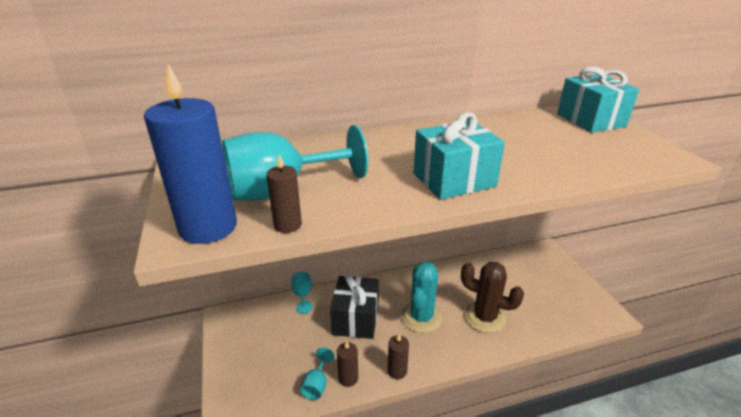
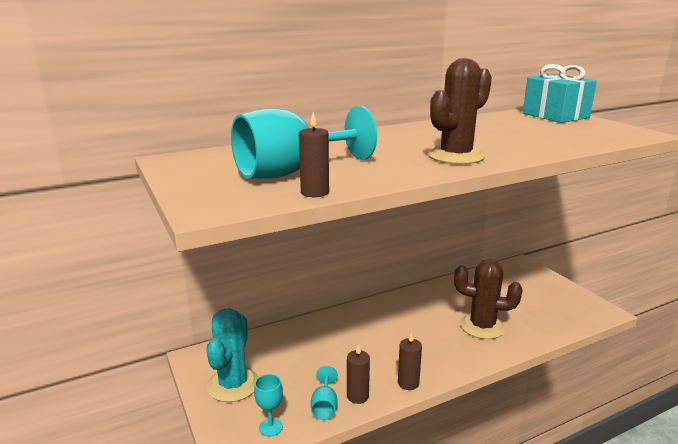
camera: 10 degrees left, 10 degrees down
(208, 227) = (232, 199): blue candle -> none
(304, 307) = (285, 339): turquoise goblet -> turquoise goblet (271, 427)
(355, 319) = (347, 343): black gift -> none
(421, 317) = (417, 333): turquoise cactus -> turquoise cactus (233, 384)
(454, 180) = (456, 156): turquoise gift -> brown cactus

